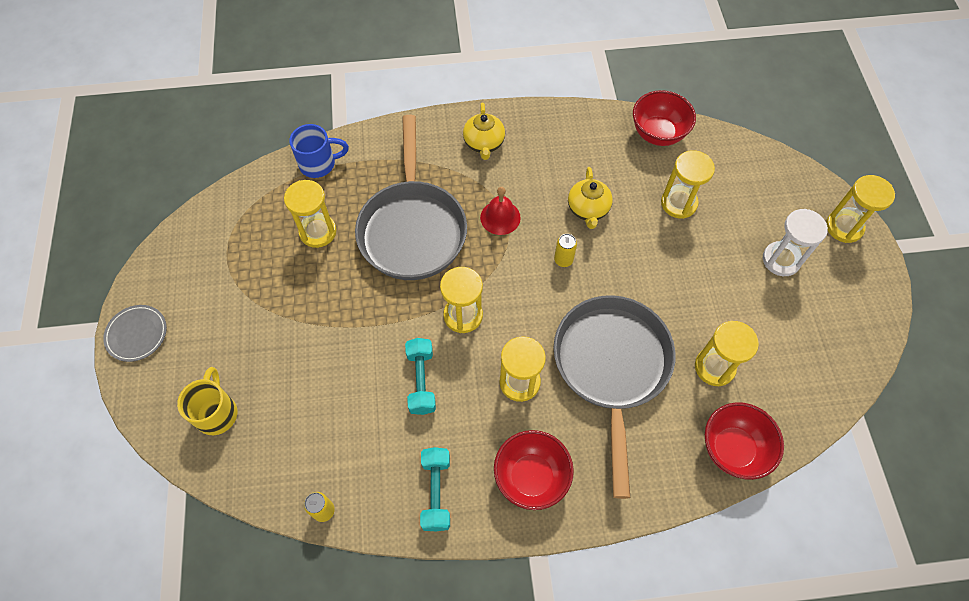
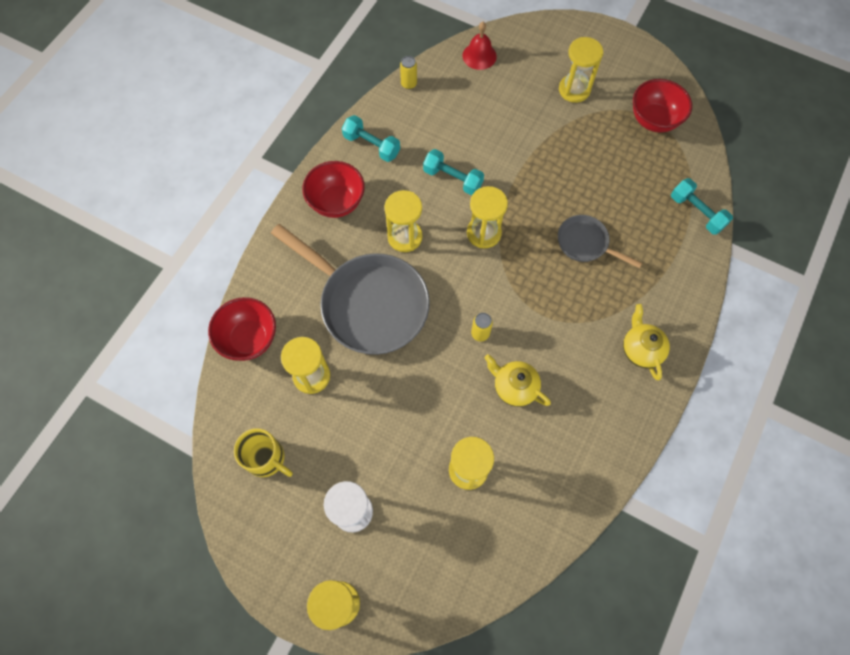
camera: 125 degrees right, 5 degrees up
(137, 334) = (609, 41): grey plate -> none
(217, 412) = (517, 59): yellow mug -> yellow mug (267, 459)
(318, 232) = (626, 179): yellow hourglass -> yellow hourglass (574, 90)
(319, 164) = (696, 212): blue mug -> turquoise dumbbell
(412, 229) = (585, 243): grey pan -> grey pan, size x0.50
(484, 144) = (641, 349): yellow teapot -> yellow teapot turned 45 degrees clockwise
(500, 217) = (553, 313): red bell -> red bell (479, 56)
(658, 133) = (555, 514): red bowl -> red bowl (653, 120)

